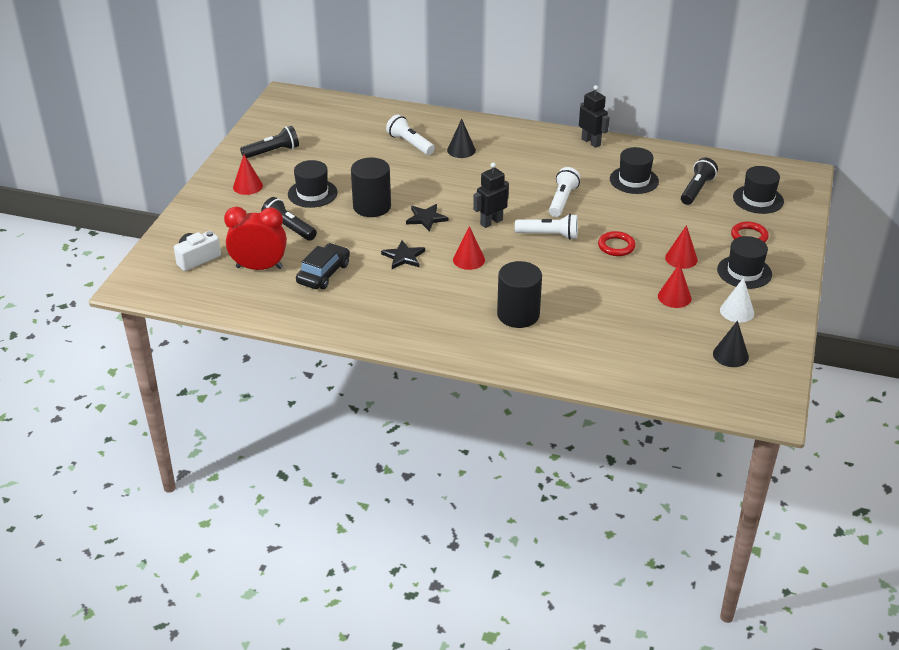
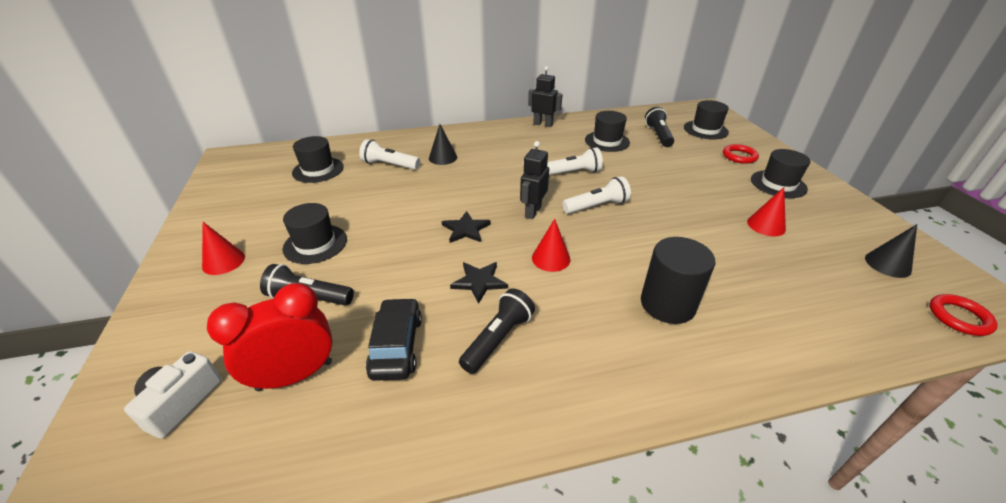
camera: 30 degrees left, 0 degrees up
(272, 152) = (239, 213): black flashlight -> black flashlight (498, 339)
(349, 130) = (318, 170): none -> black hat
(372, 207) = (396, 236): black cylinder -> none
(562, 200) = (572, 173): white flashlight -> white flashlight turned 90 degrees clockwise
(616, 246) = (662, 196): red ring -> red ring (959, 317)
(681, 258) = (722, 189): red cone -> none
(737, 311) = (825, 219): white cone -> none

